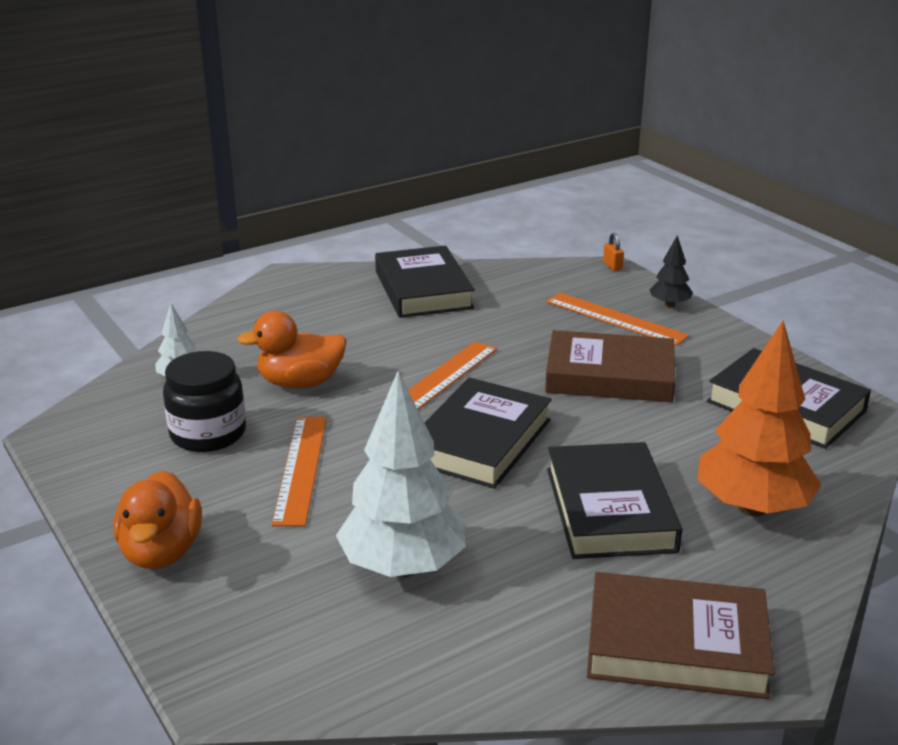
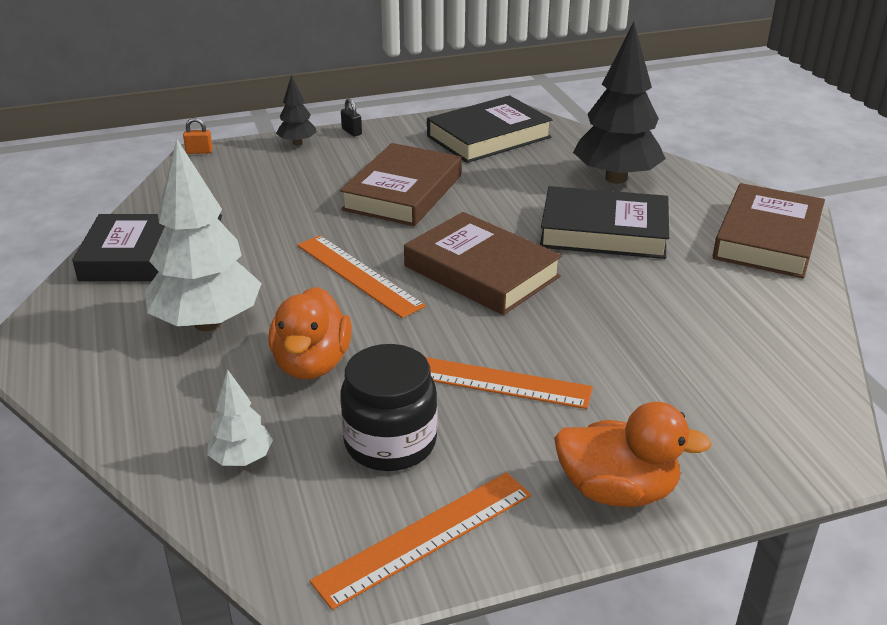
camera: 75 degrees left, 5 degrees up
(403, 567) = (665, 339): white tree -> white tree (208, 323)
(480, 441) = (481, 271): black book -> brown book
(615, 319) = (304, 170): orange ruler -> orange ruler (425, 537)
(720, 326) = (351, 132): none -> black padlock
(752, 508) = (616, 178): orange tree -> black tree

